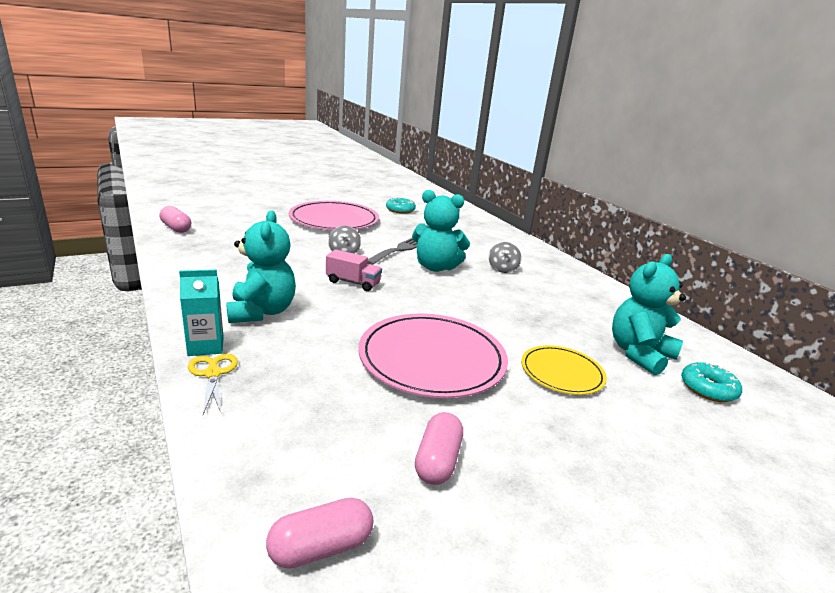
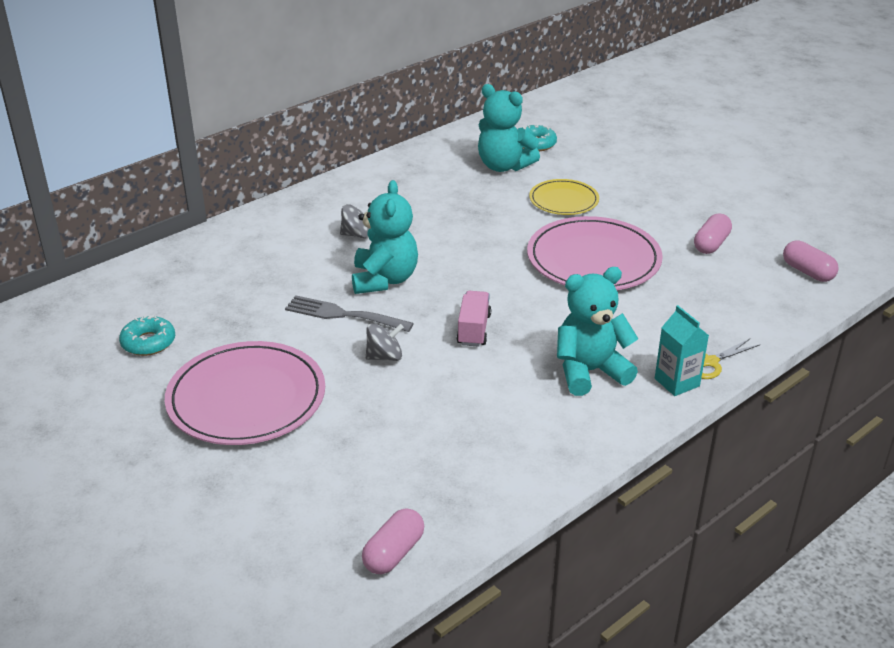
camera: 100 degrees left, 10 degrees up
(437, 461) = (711, 244): pink capsule -> pink capsule turned 60 degrees counterclockwise

